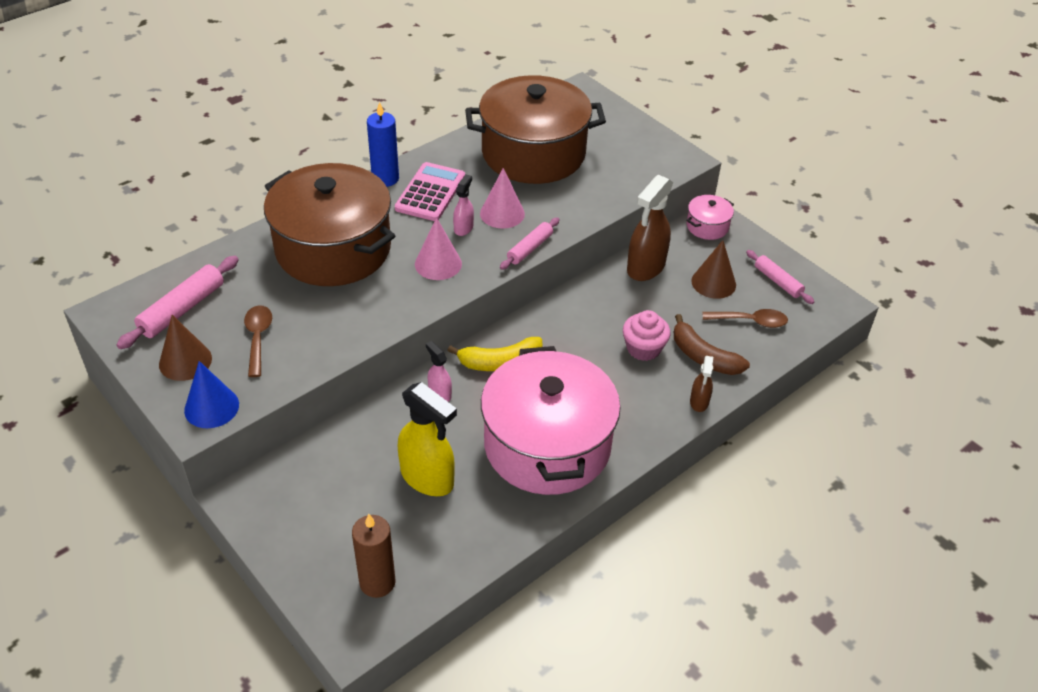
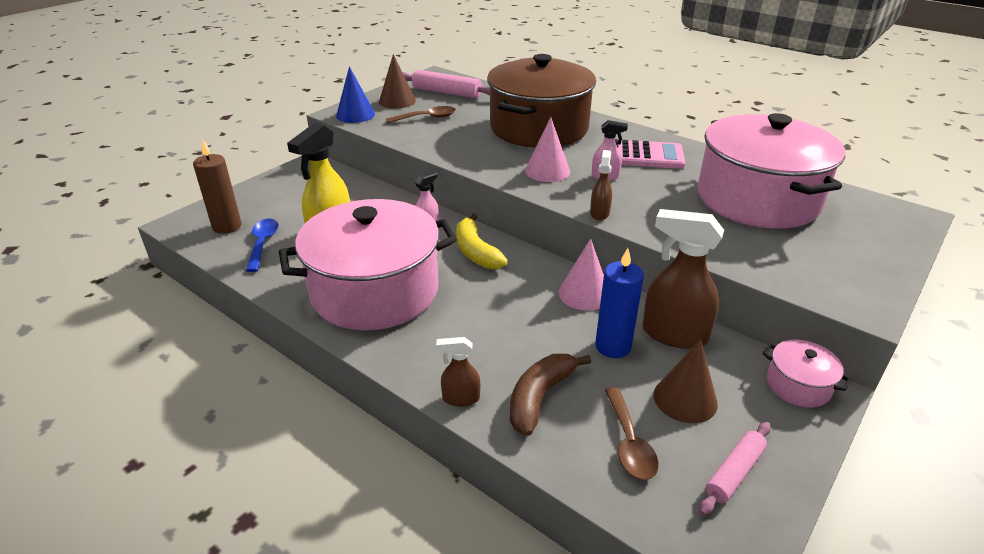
camera: 80 degrees right, 10 degrees down
(385, 179) = (645, 135): blue candle -> blue candle (613, 346)
(430, 542) = (263, 244): none -> blue spoon
(502, 213) = (642, 193): pink cone -> pink cone (584, 294)
(530, 248) = (599, 213): pink rolling pin -> brown spray bottle
(533, 153) = (757, 199): brown pot -> pink pot
(643, 348) = (533, 344): pink cupcake -> none

